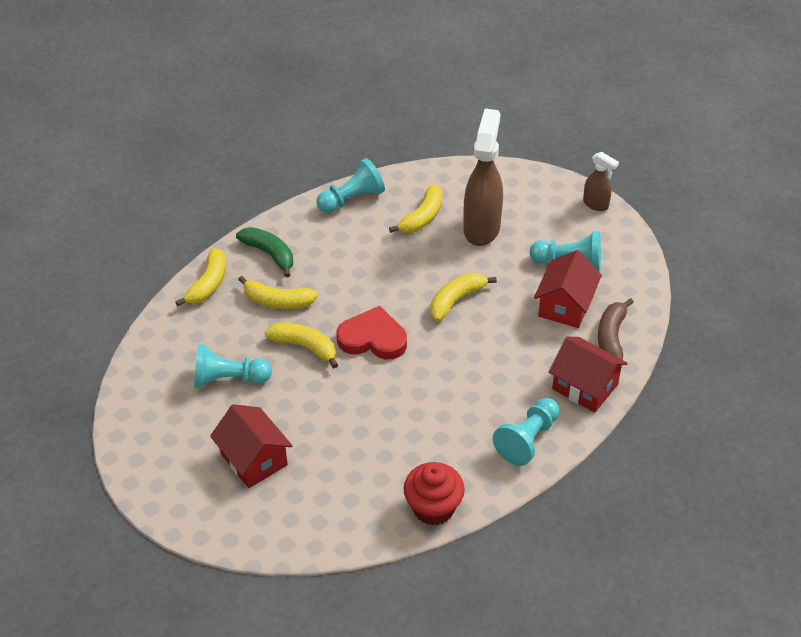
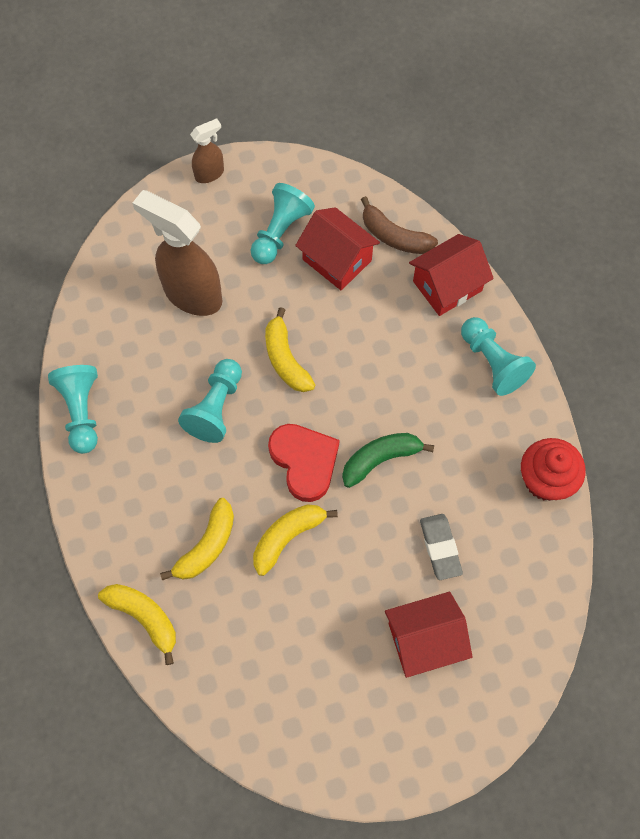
camera: 70 degrees left, 20 degrees up
(229, 379) = (301, 635): turquoise pawn -> turquoise pawn (216, 408)
(269, 254) = (128, 532): green banana -> green banana (381, 459)
(337, 448) = (440, 548): none -> grey eraser
(373, 338) = (304, 462): red heart -> red heart turned 120 degrees clockwise
(422, 217) = (147, 348): yellow banana -> none

